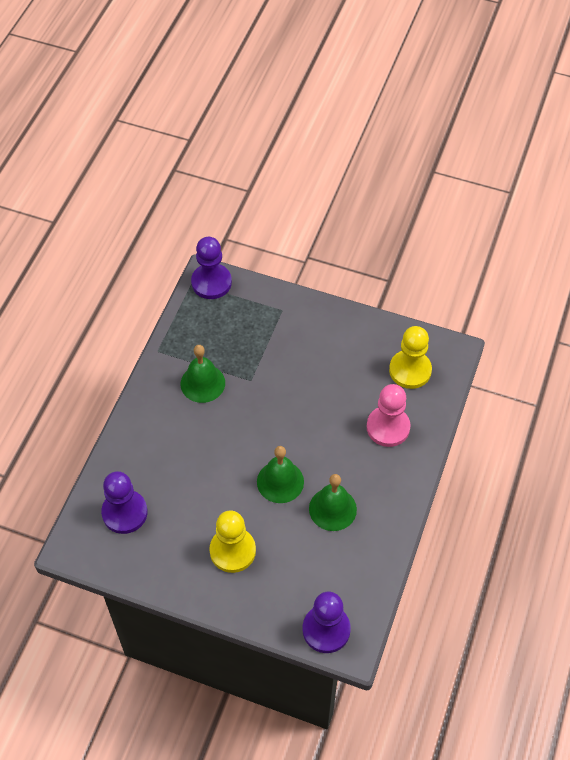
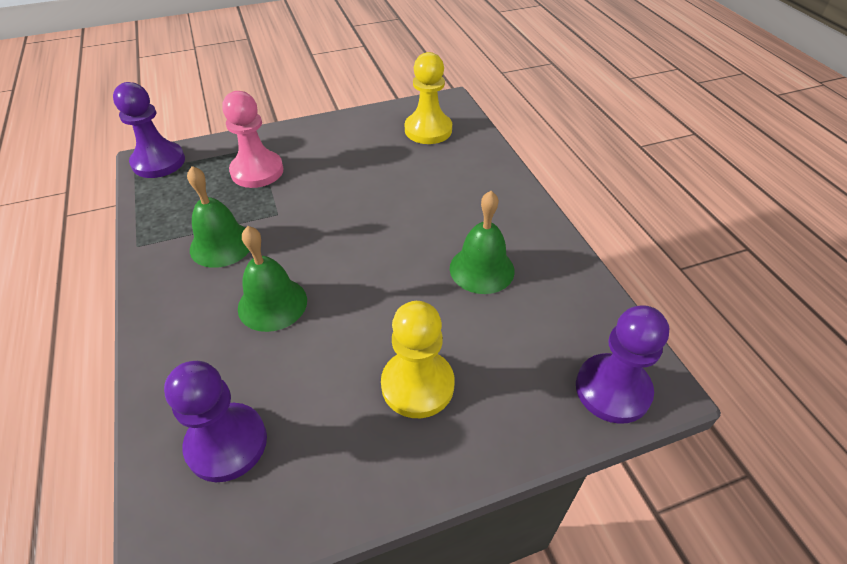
camera: 40 degrees left, 10 degrees down
(280, 481) = (400, 280): green bell -> green bell (272, 304)
(388, 427) = (456, 176): pink pawn -> pink pawn (257, 171)

